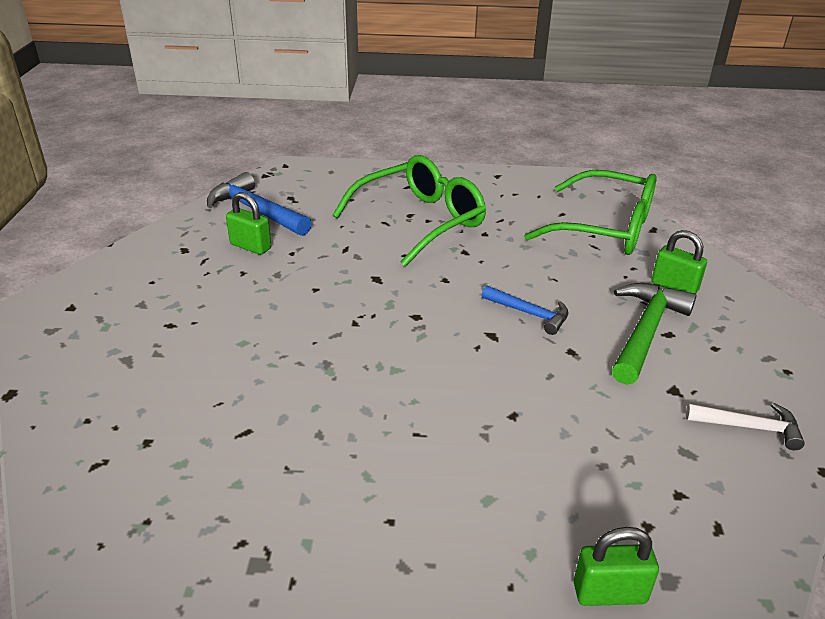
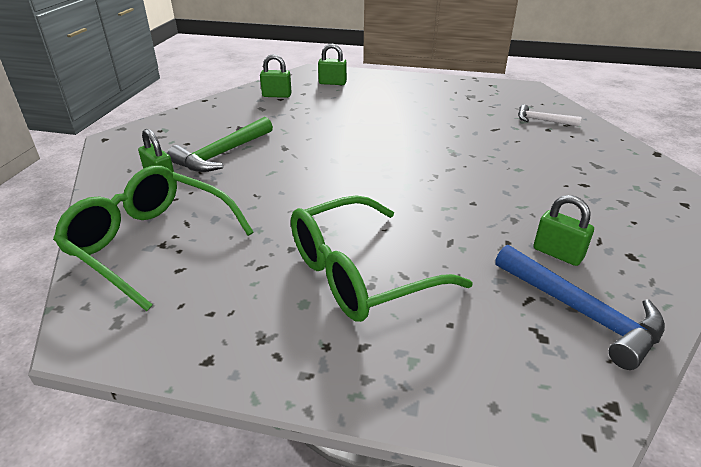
camera: 170 degrees left, 0 degrees up
(530, 314) = (297, 171): blue hammer -> none
(697, 508) = (277, 95): none -> green padlock
(749, 427) = (218, 113): white hammer -> white hammer (542, 121)

